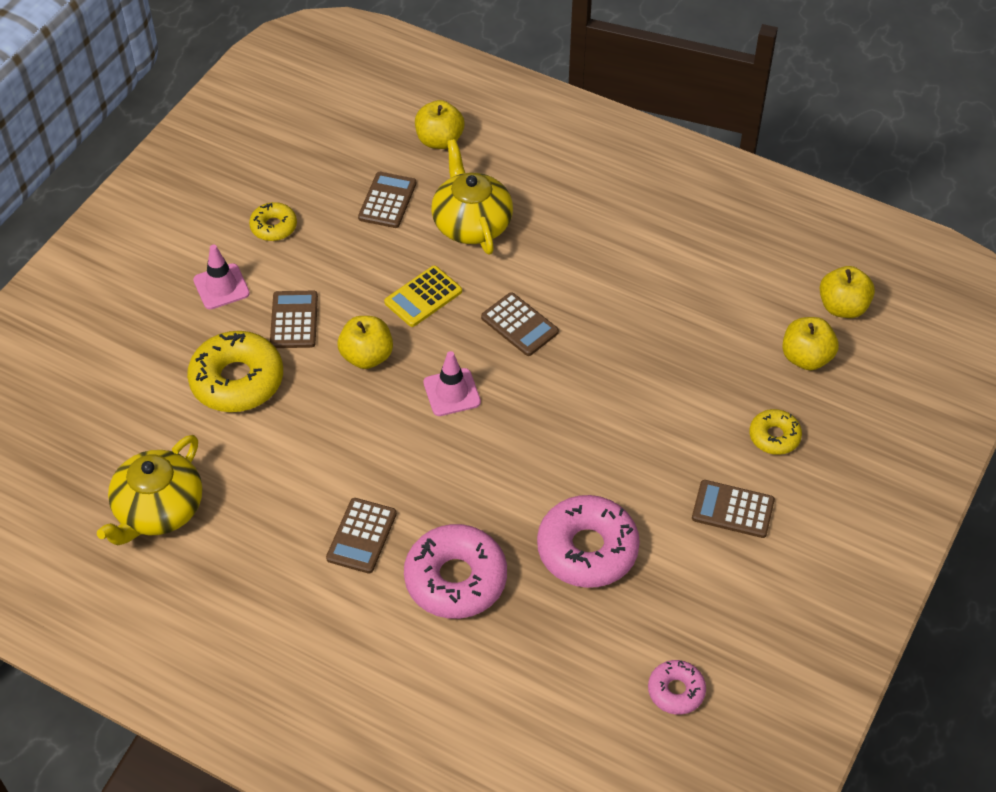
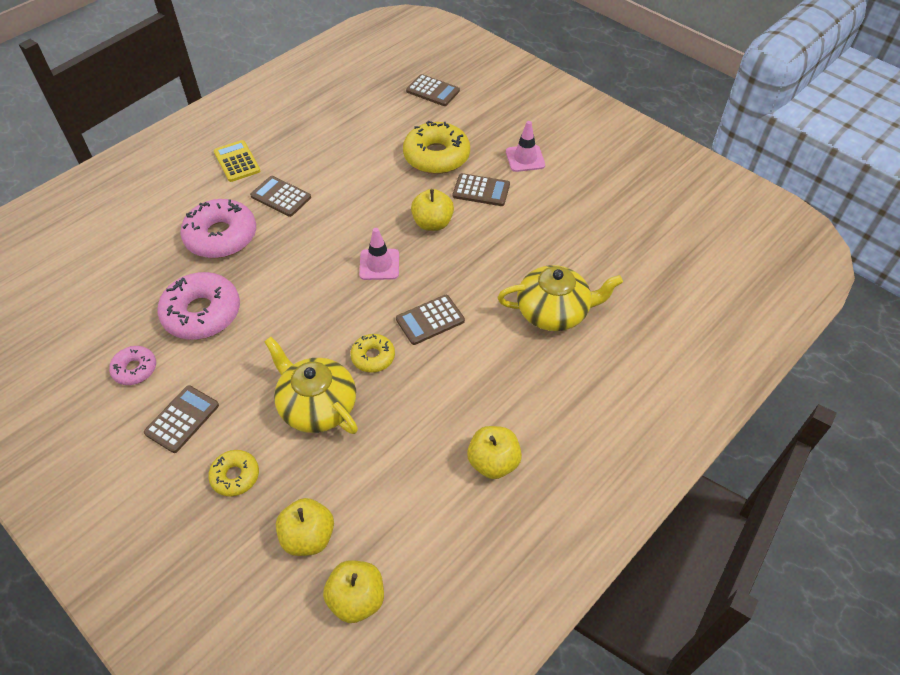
camera: 105 degrees right, 0 degrees up
(158, 509) = (349, 112): yellow teapot -> yellow teapot (317, 406)
(273, 227) = (578, 192): yellow donut -> yellow donut (373, 357)
(387, 200) = (592, 262): brown calculator -> brown calculator (432, 91)
(423, 297) = (480, 265): yellow calculator -> yellow calculator (237, 161)
(439, 140) = (661, 309): yellow apple -> yellow apple (493, 462)
(676, 691) = (61, 336): pink donut -> pink donut (135, 369)

